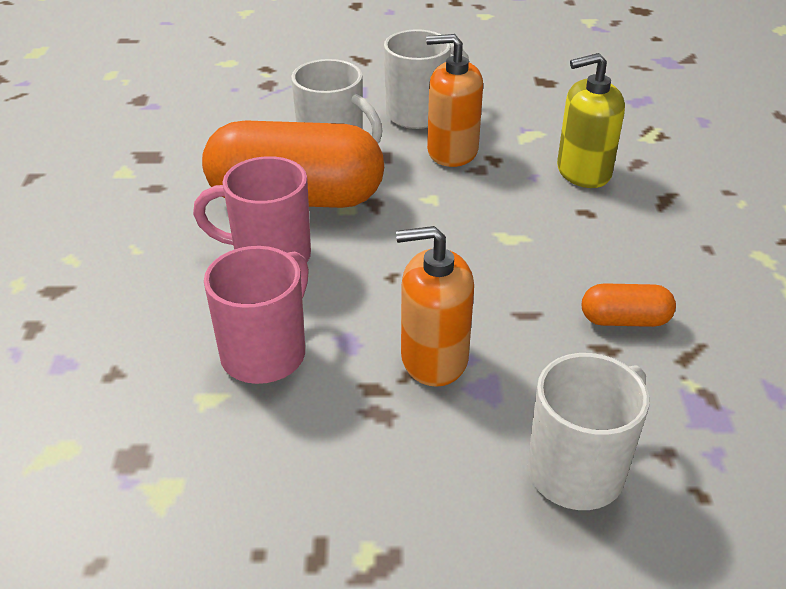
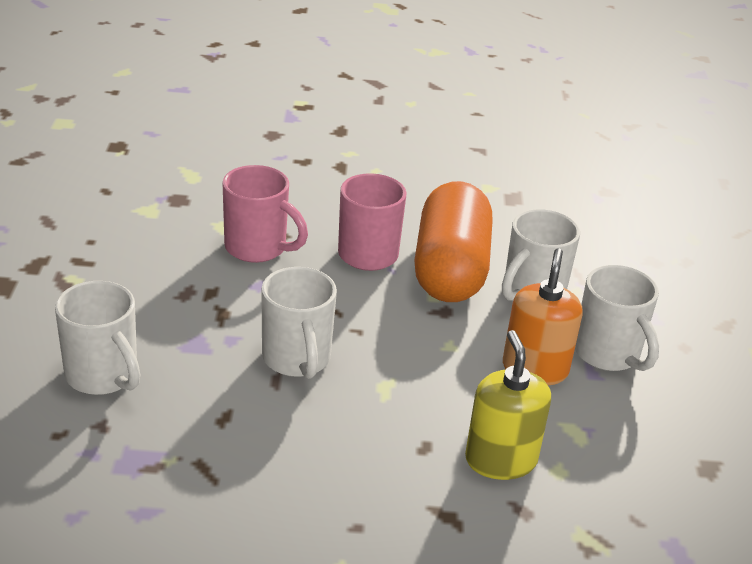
camera: 90 degrees right, 5 degrees down
(434, 358) = (234, 323): orange soap dispenser -> none
(487, 300) = (297, 359): none -> white mug
(624, 320) = (256, 437): orange capsule -> none

